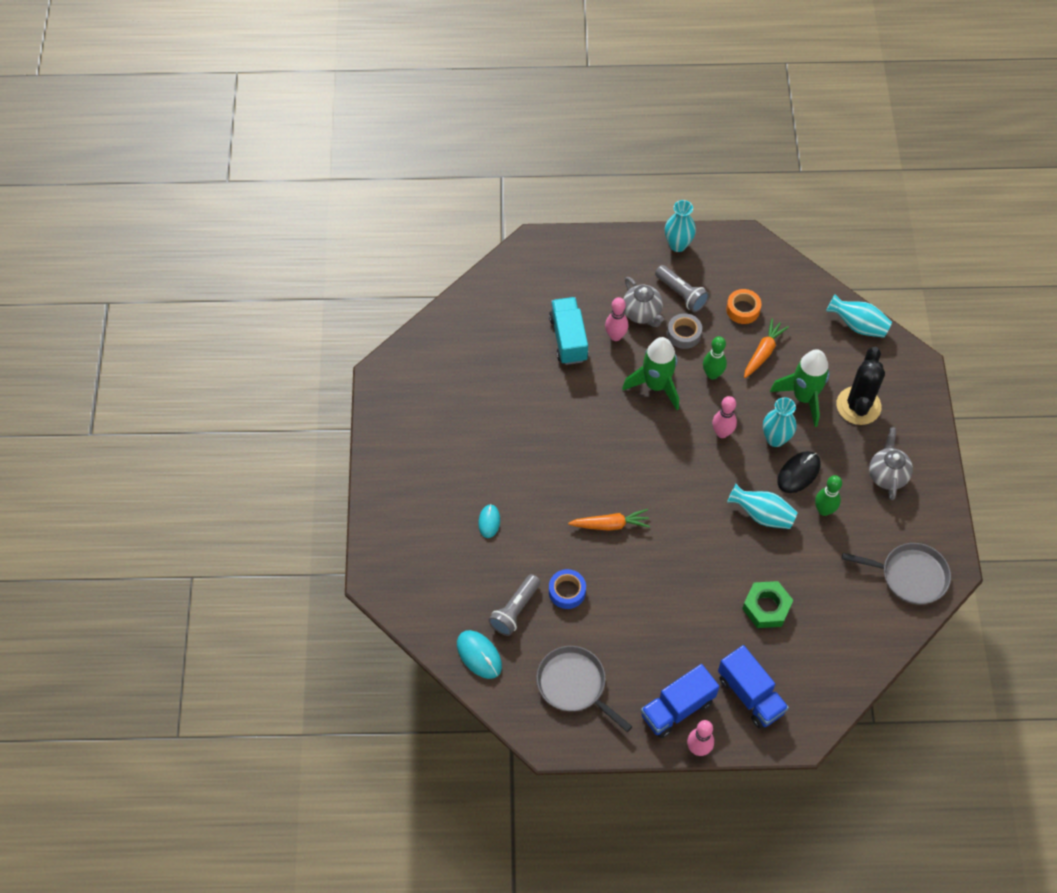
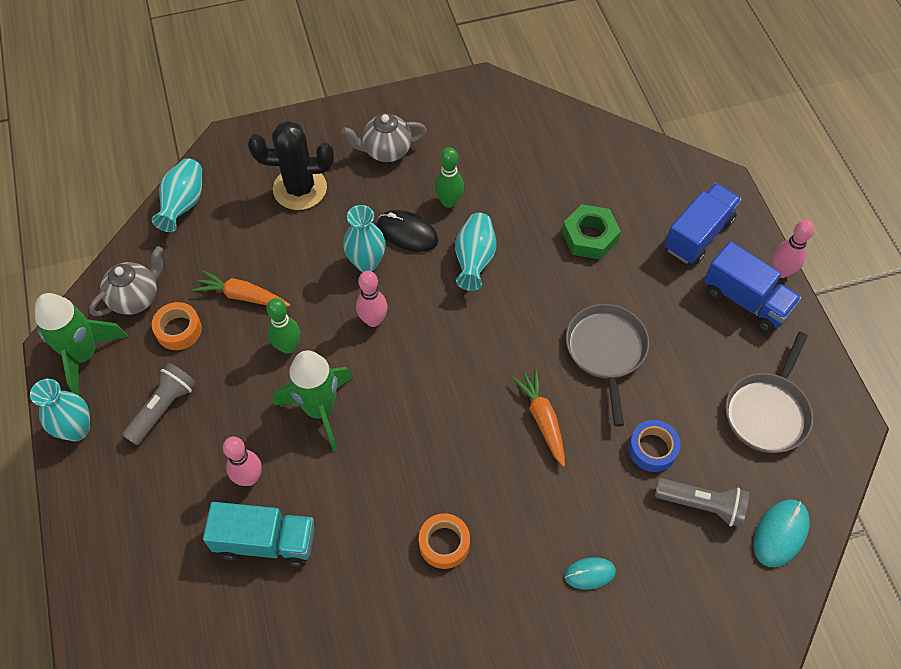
camera: 105 degrees left, 0 degrees up
(536, 440) = (444, 543): none -> orange tape
(568, 339) = (266, 541): turquoise truck -> turquoise truck turned 150 degrees counterclockwise
(642, 314) = (205, 451): grey teapot -> grey teapot (136, 298)
(684, 334) = (230, 392): grey tape -> none
(803, 397) = (301, 243): green rocket -> green rocket (84, 355)
(910, 576) = (503, 117): grey pan -> grey pan (606, 351)

